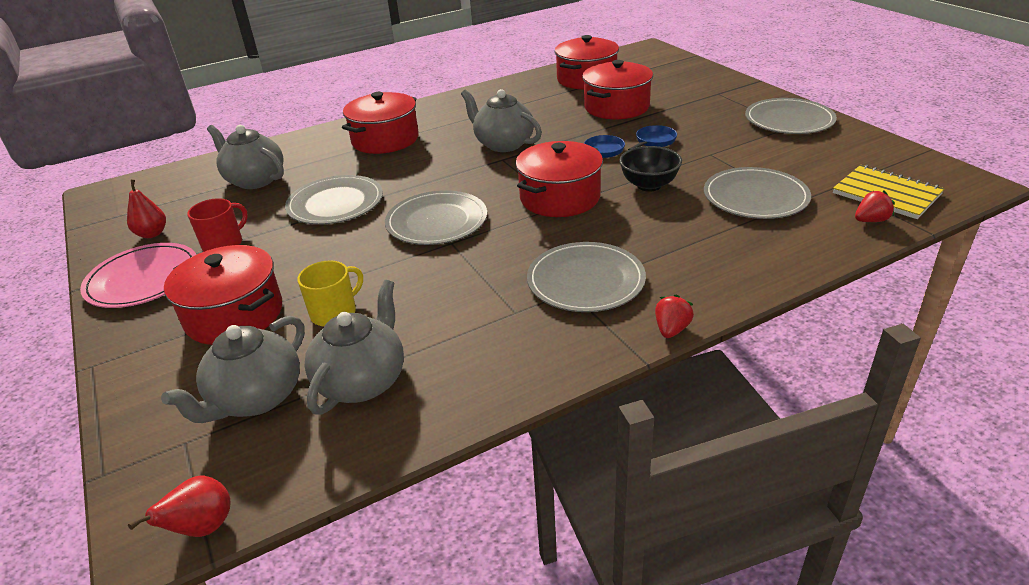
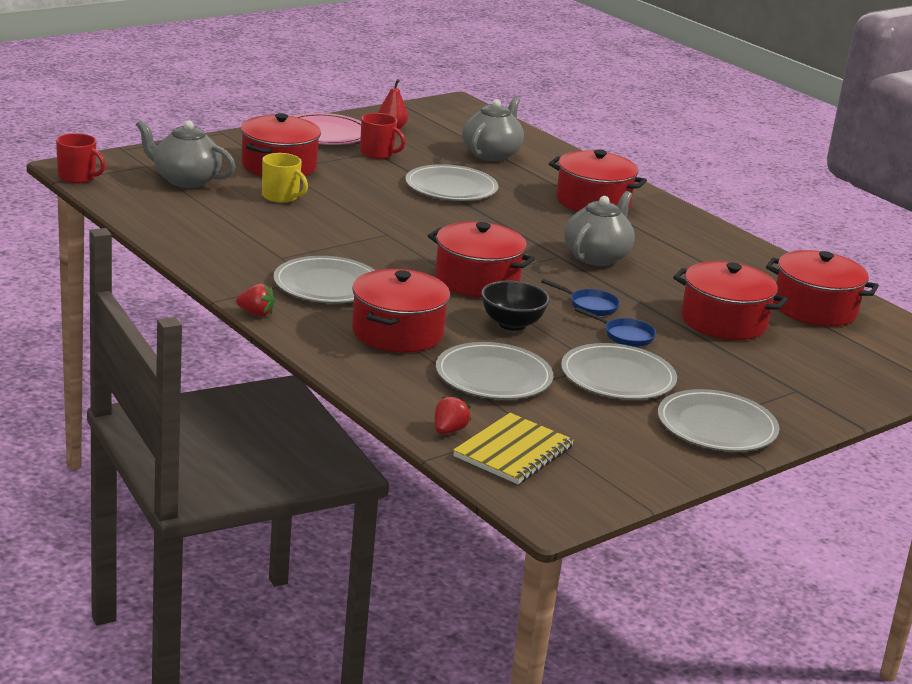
camera: 75 degrees right, 10 degrees down
(203, 528) = (78, 177): red pear -> red mug
(363, 381) = (200, 209): grey teapot -> none
(437, 221) = (423, 228): grey plate -> grey plate (618, 377)
(687, 241) = (397, 332): none -> red pot
(870, 220) = (449, 430): red strawberry -> red strawberry turned 120 degrees counterclockwise

